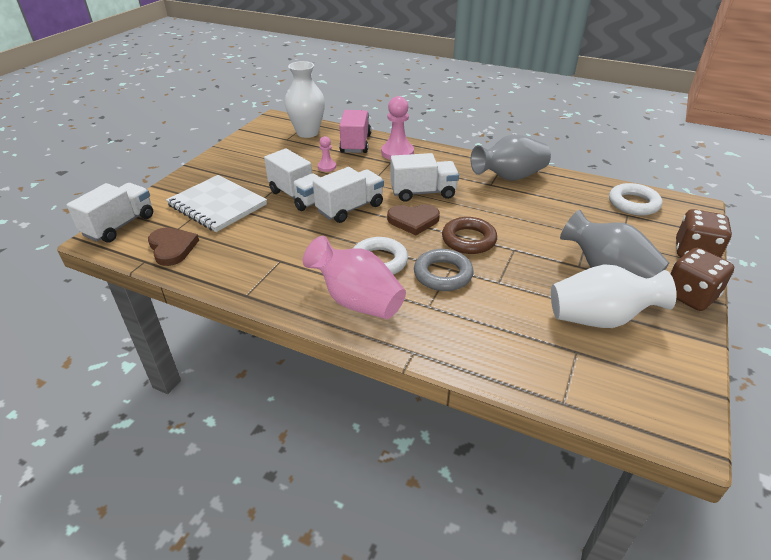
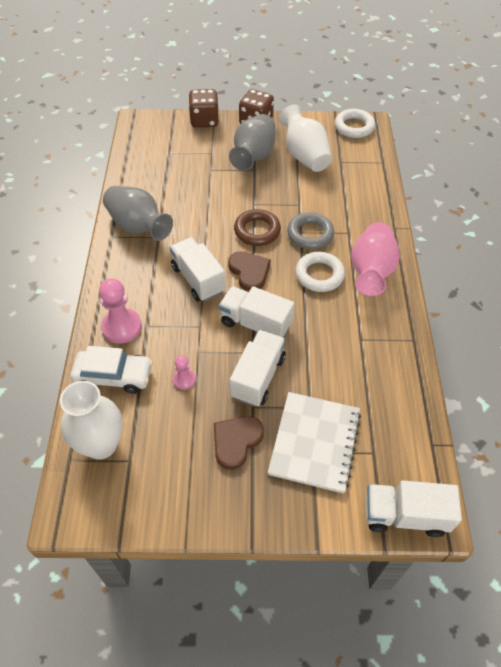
camera: 115 degrees left, 15 degrees up
(172, 248) = (401, 434): brown heart -> brown heart (236, 441)
(355, 144) = (114, 376): pink truck -> white car
(633, 203) = (150, 150): white ring -> white ring (354, 127)

